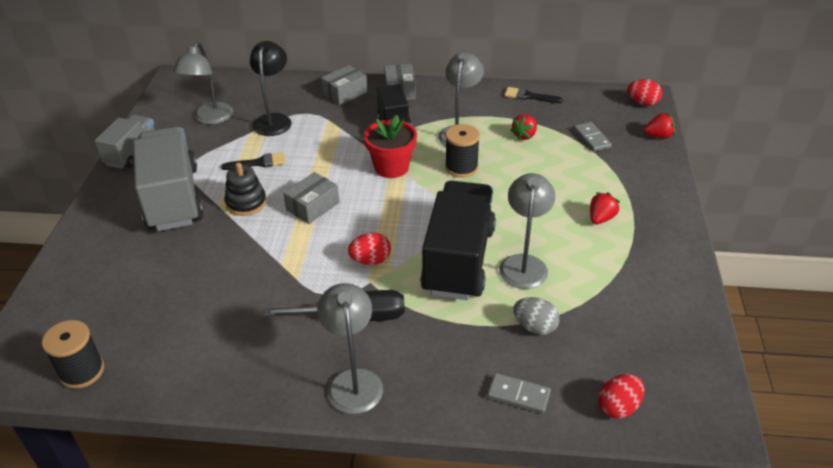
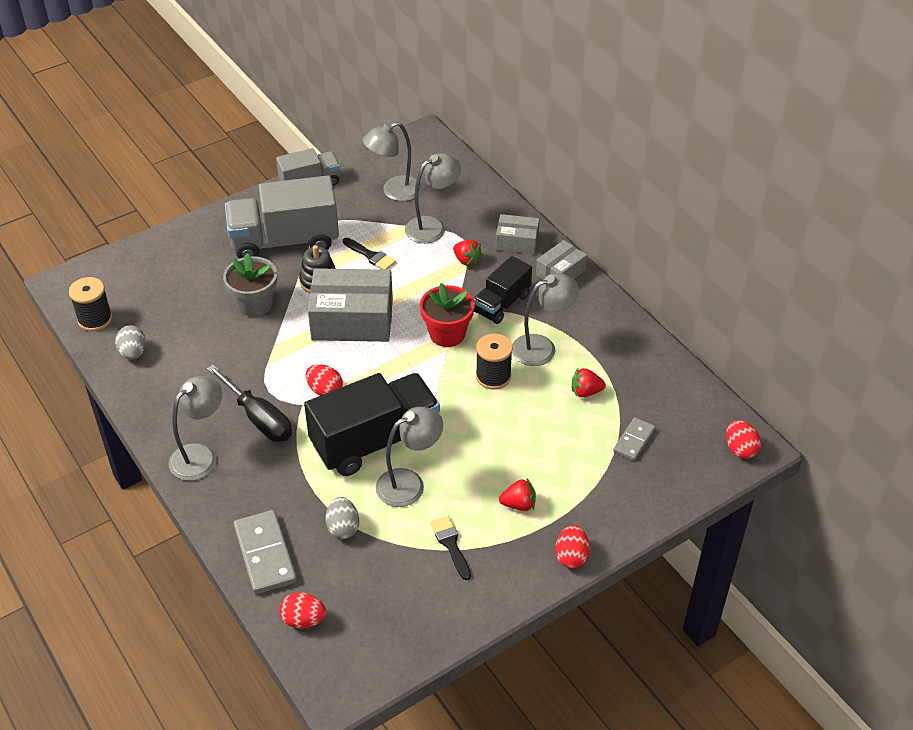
camera: 50 degrees right, 5 degrees up
(165, 364) = (133, 353): none -> grey egg
(173, 198) = (284, 241): grey truck -> grey truck turned 135 degrees counterclockwise
(219, 252) = (254, 304): none -> grey flower pot
(274, 120) = (432, 226): black lamp -> grey lamp
(312, 206) = (352, 319): grey box -> grey box, size x1.85
(518, 395) = (265, 554): grey domino -> grey domino, size x1.69
(529, 96) = (653, 361): black brush -> black brush (450, 544)
(658, 136) = (693, 487): red strawberry -> red strawberry (466, 260)
(674, 219) = (571, 556): none -> red egg

